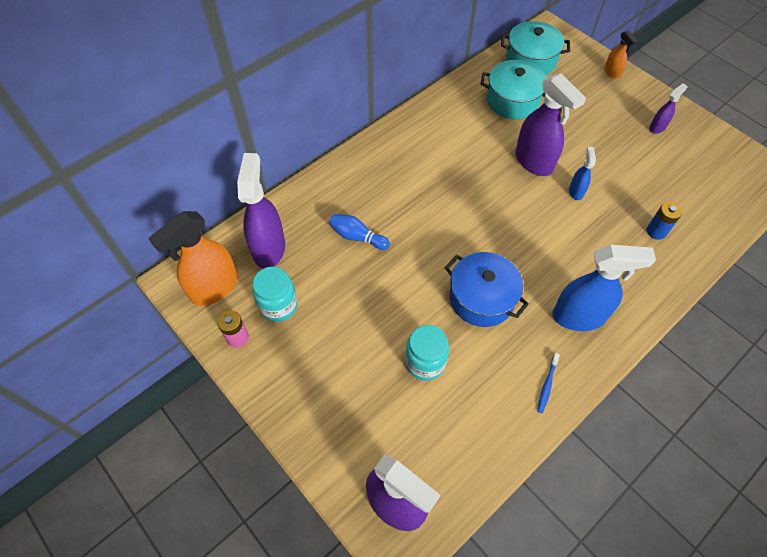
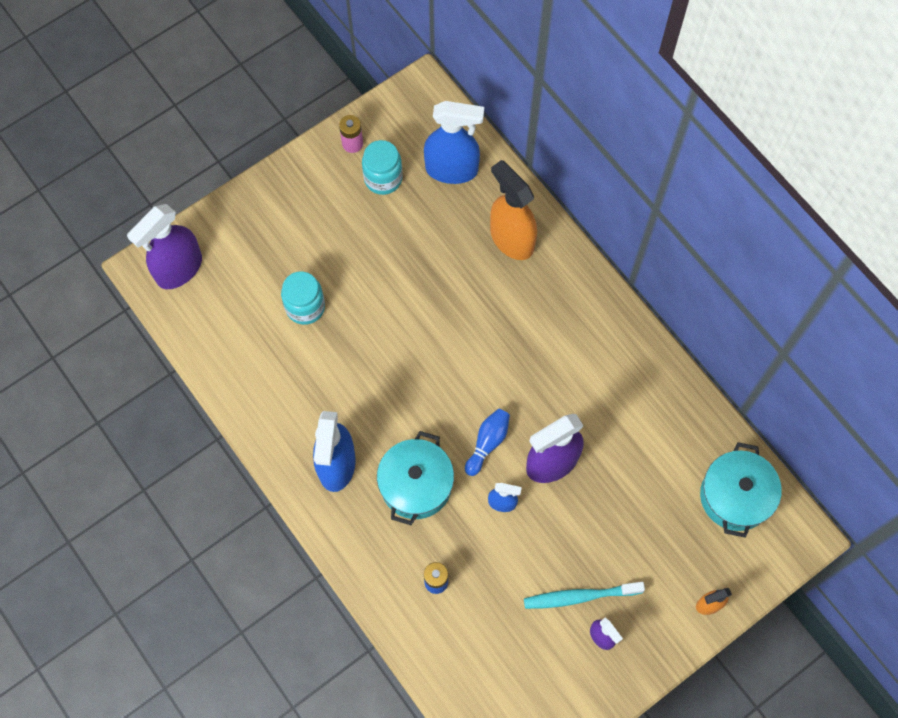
camera: 95 degrees right, 10 degrees up
(214, 288) = (409, 121): orange spray bottle -> orange spray bottle (511, 239)
(269, 248) = (452, 169): purple spray bottle -> blue spray bottle
(357, 237) = (458, 255): blue bowling pin -> blue bowling pin (487, 443)
(481, 298) = (369, 371): blue pot -> none
(512, 101) = (658, 457): turquoise pot -> turquoise pot (416, 485)
(547, 385) = (266, 416): blue toothbrush -> none
(633, 140) = (580, 596): none -> turquoise toothbrush

